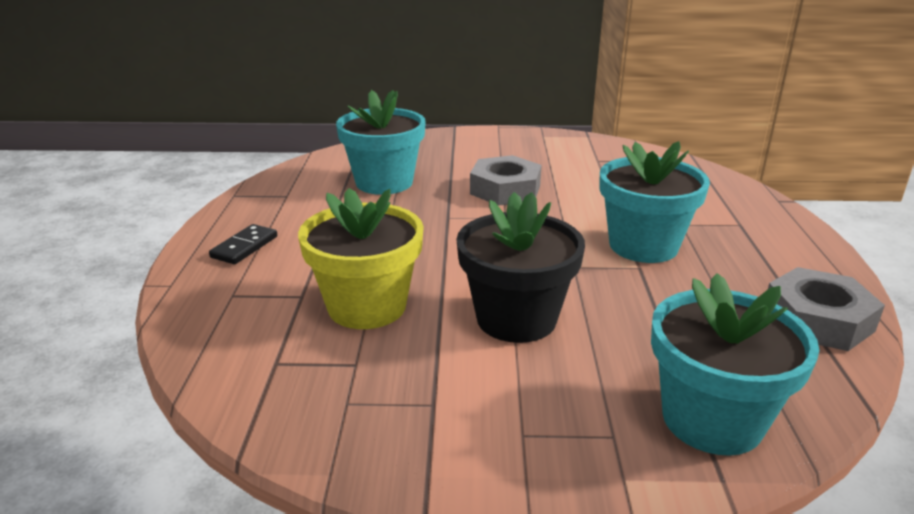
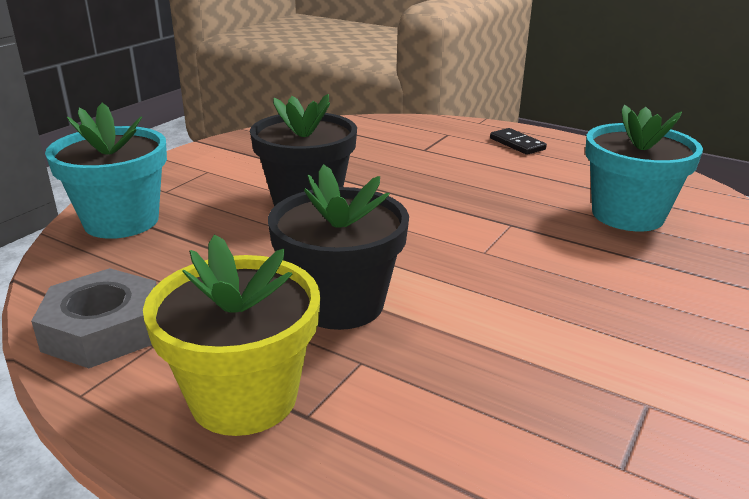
camera: 120 degrees right, 0 degrees up
(367, 306) = (385, 162): yellow flower pot -> yellow flower pot (244, 397)
(505, 189) = (563, 276): grey nut -> none
(643, 246) = (340, 303): turquoise flower pot -> black flower pot

